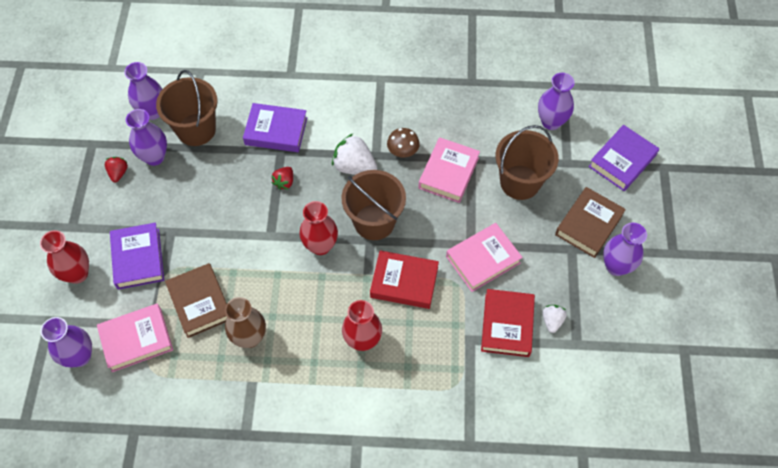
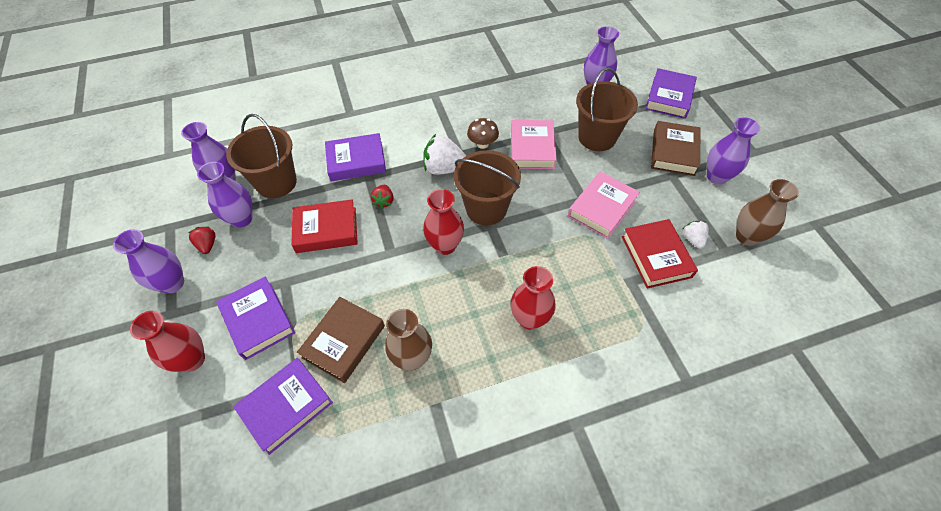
camera: 20 degrees left, 5 degrees down
(80, 356) = (223, 451): purple vase -> purple vase (172, 283)
(136, 340) = (286, 406): pink book -> purple book
(200, 302) = (344, 341): brown book -> brown book turned 75 degrees clockwise
(404, 282) = (541, 251): red book -> red book (326, 230)
(606, 337) = (746, 236): none -> brown vase

